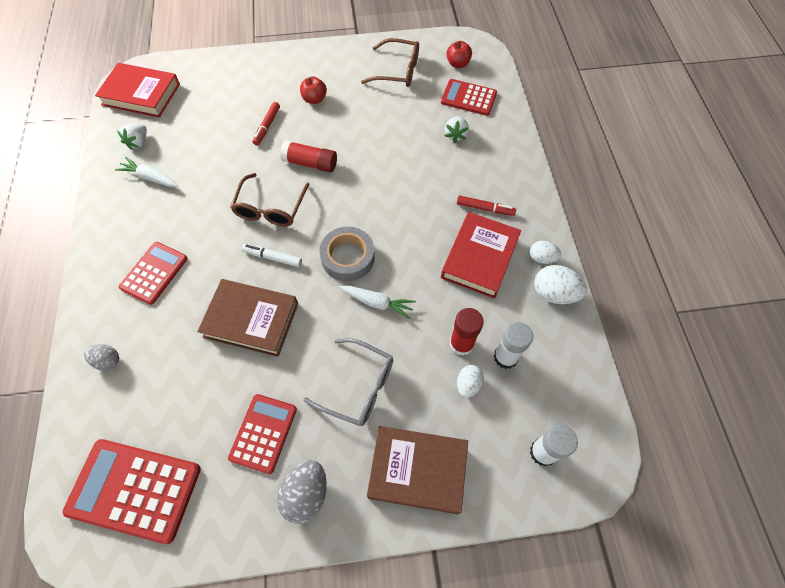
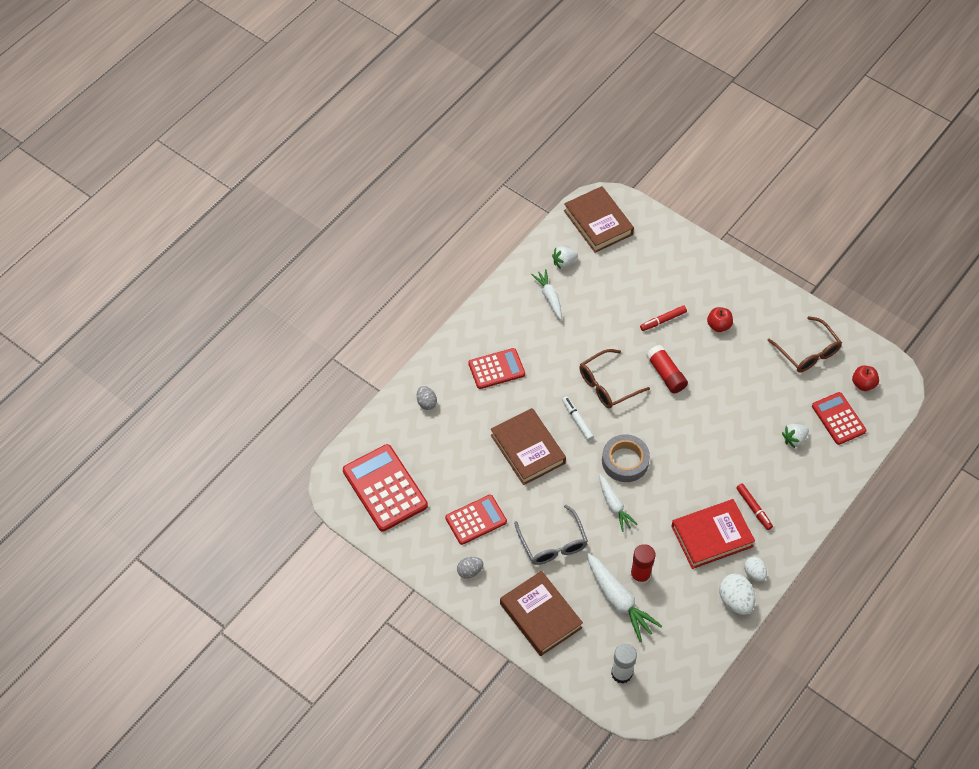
camera: 45 degrees right, 5 degrees down
(141, 94) = (598, 222): red book -> brown book
(306, 494) = (469, 571): grey egg -> grey egg, size x0.63
(468, 384) = (618, 600): white egg -> white carrot
(505, 357) = (659, 607): white glue stick -> none

